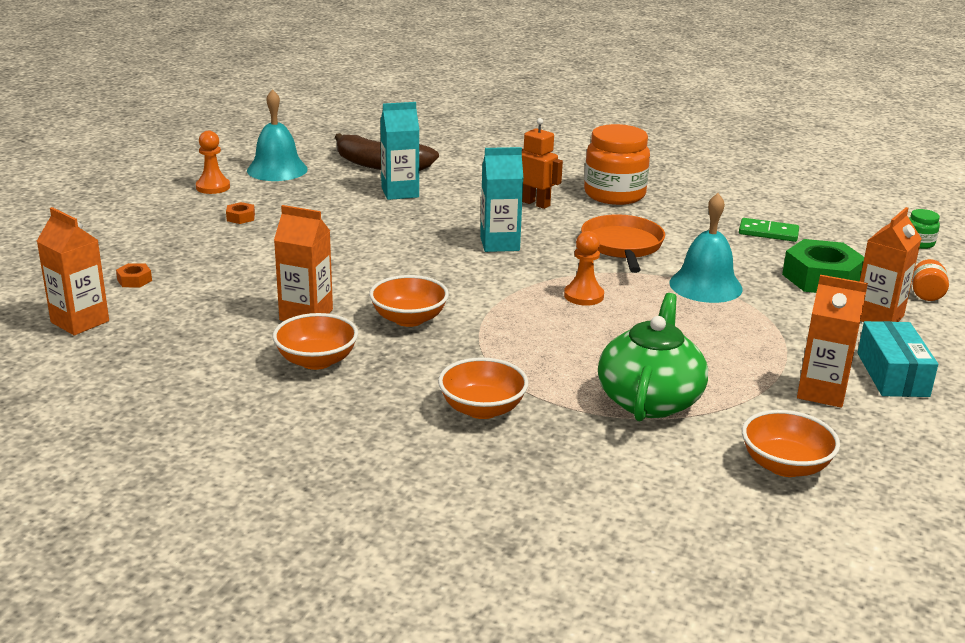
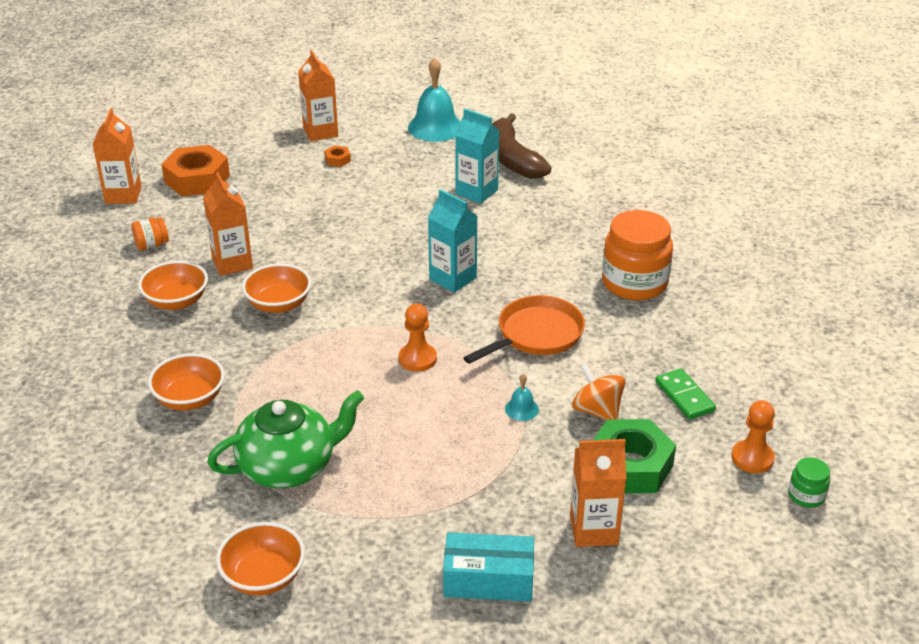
camera: 50 degrees right, 10 degrees up
(134, 280) = (197, 179): orange nut -> orange nut, size x2.34
(213, 187) = (368, 123): orange pawn -> orange pawn (752, 458)
(535, 203) = (553, 257): orange robot -> none
(705, 285) = (521, 409): turquoise bell -> turquoise bell, size x0.46
(745, 263) = (597, 411): none -> orange spinning top
(821, 392) = (406, 550): orange carton -> orange carton (320, 132)
(892, 374) = (488, 579): turquoise box -> turquoise box turned 45 degrees clockwise
(926, 294) = (687, 543): orange jar -> orange jar (152, 245)

